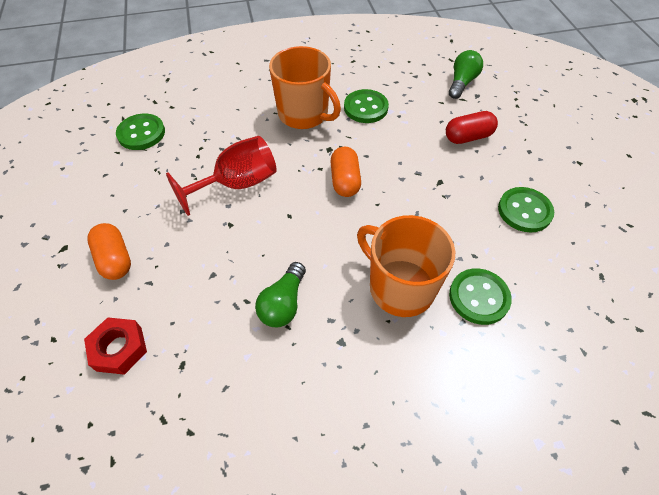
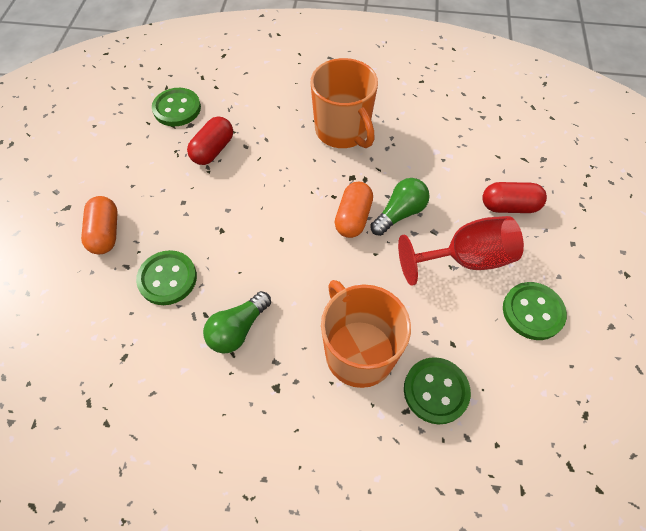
camera: 20 degrees right, 5 degrees up
(119, 349) = (77, 322): red nut -> none
(192, 159) = (213, 150): none -> red capsule
(237, 184) = (245, 189): red goblet -> red goblet (465, 259)
(365, 108) = (411, 140): green button -> green button (167, 279)
(462, 83) = (532, 139): green light bulb -> green light bulb (400, 213)

